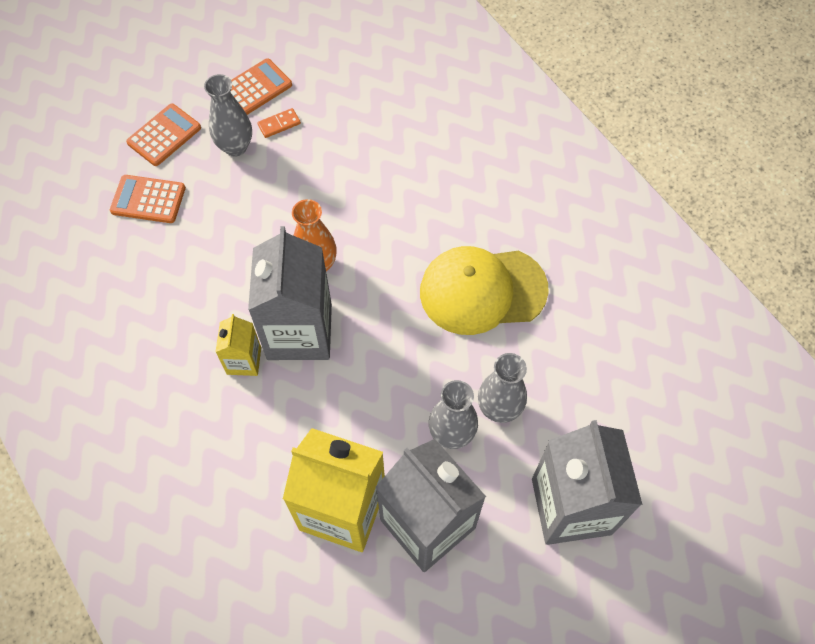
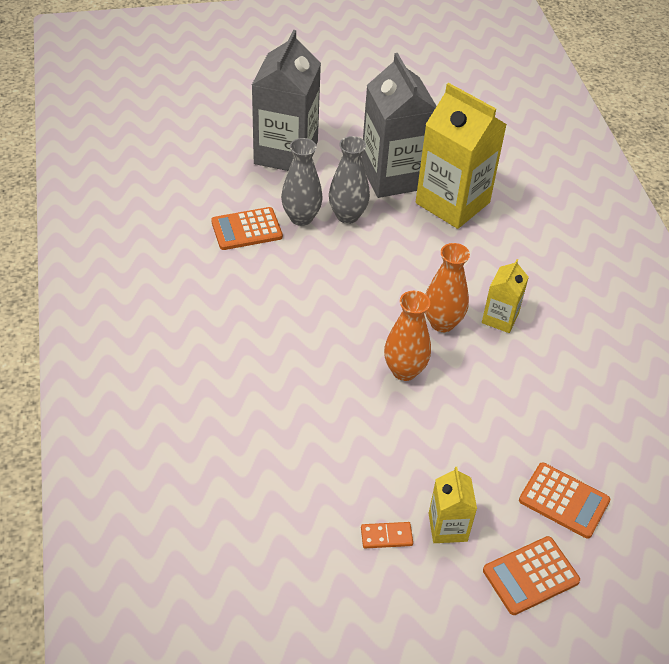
camera: 160 degrees left, 15 degrees down
(235, 147) = (447, 527): grey vase -> yellow carton
(256, 88) = (397, 599): orange calculator -> orange calculator (246, 229)
(299, 331) = (442, 323): grey carton -> orange vase
(482, 290) = (261, 297): yellow cap -> none

